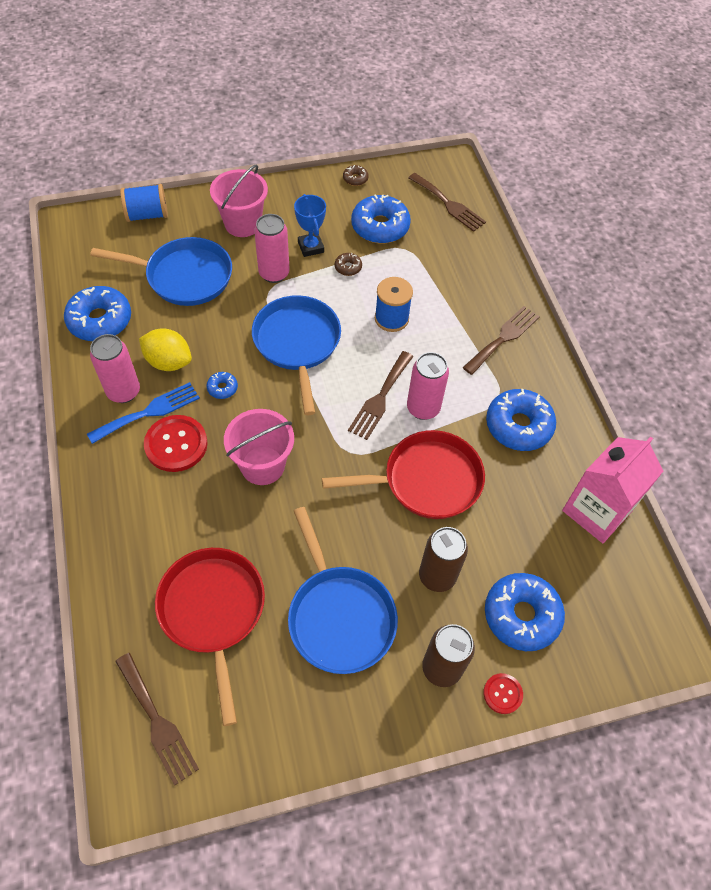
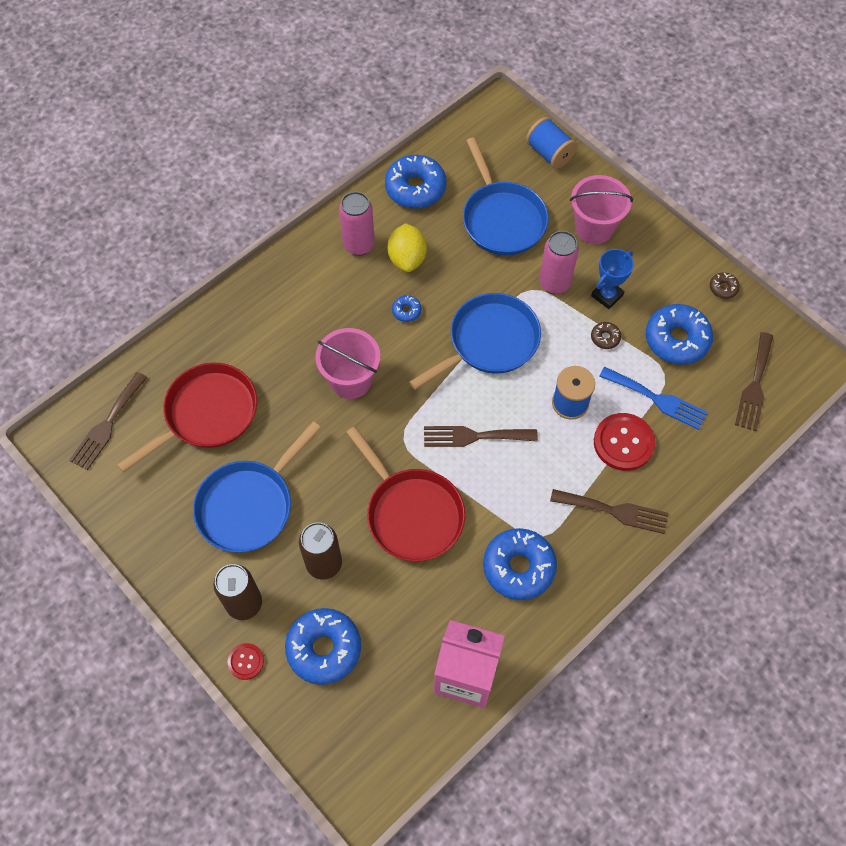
camera: 65 degrees right, 5 degrees up
(149, 412) = (351, 273): blue fork -> blue fork (657, 399)
(176, 444) = (333, 309): red button -> red button (623, 443)
(423, 408) = (486, 476): pink can -> none

